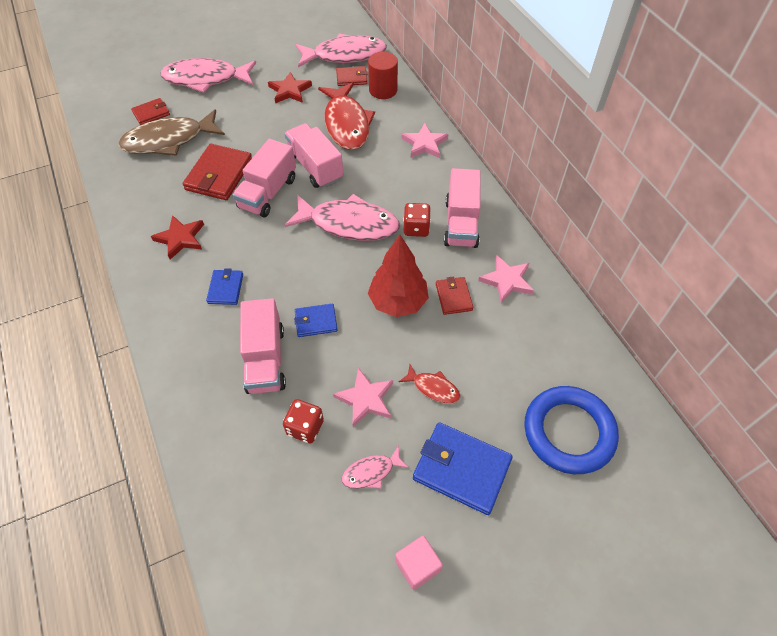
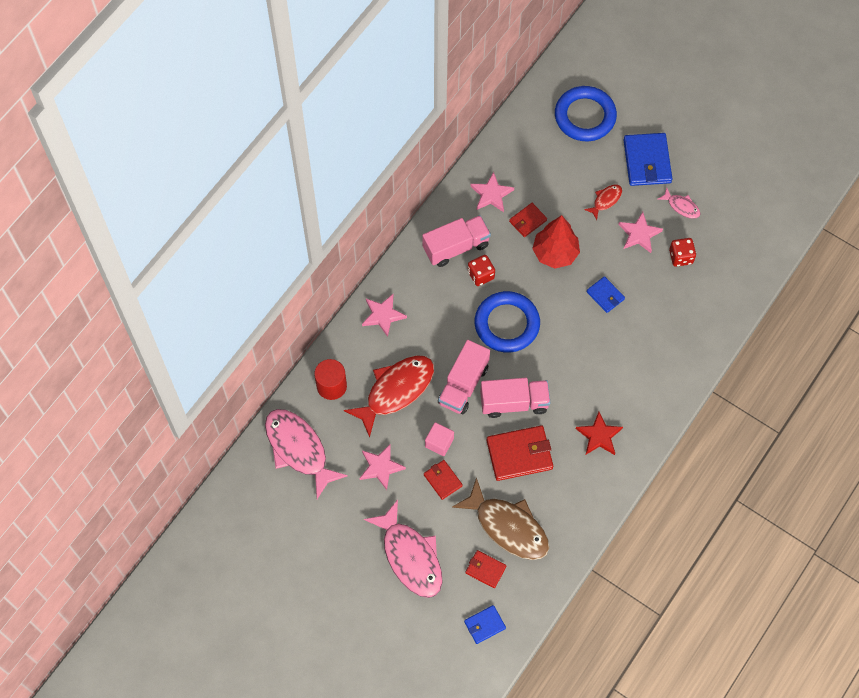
camera: 120 degrees left, 10 degrees up
(226, 288) = (619, 371): blue wallet -> blue wallet (484, 625)
(265, 359) = (653, 309): pink truck -> none
(289, 91) = (381, 467): red star -> pink star
(349, 224) = (507, 324): pink fish -> blue ring
(351, 78) = (330, 423): red wallet -> red wallet (443, 480)
(417, 566) = (714, 158): pink cube -> pink cube (439, 443)
(433, 388) = (605, 200): red fish -> red fish turned 45 degrees clockwise

